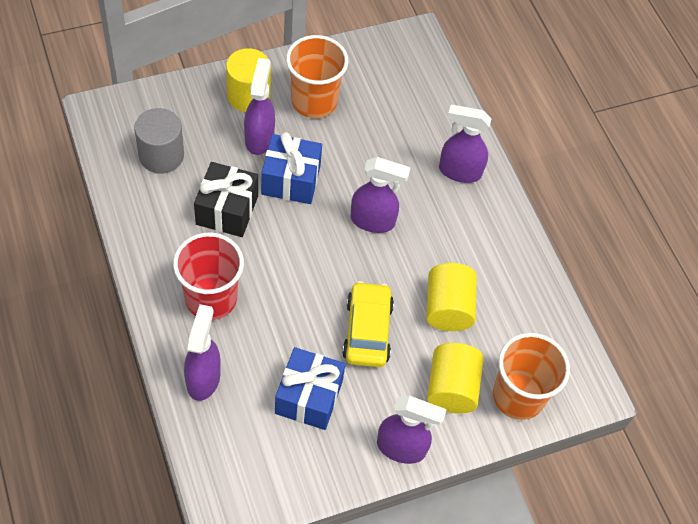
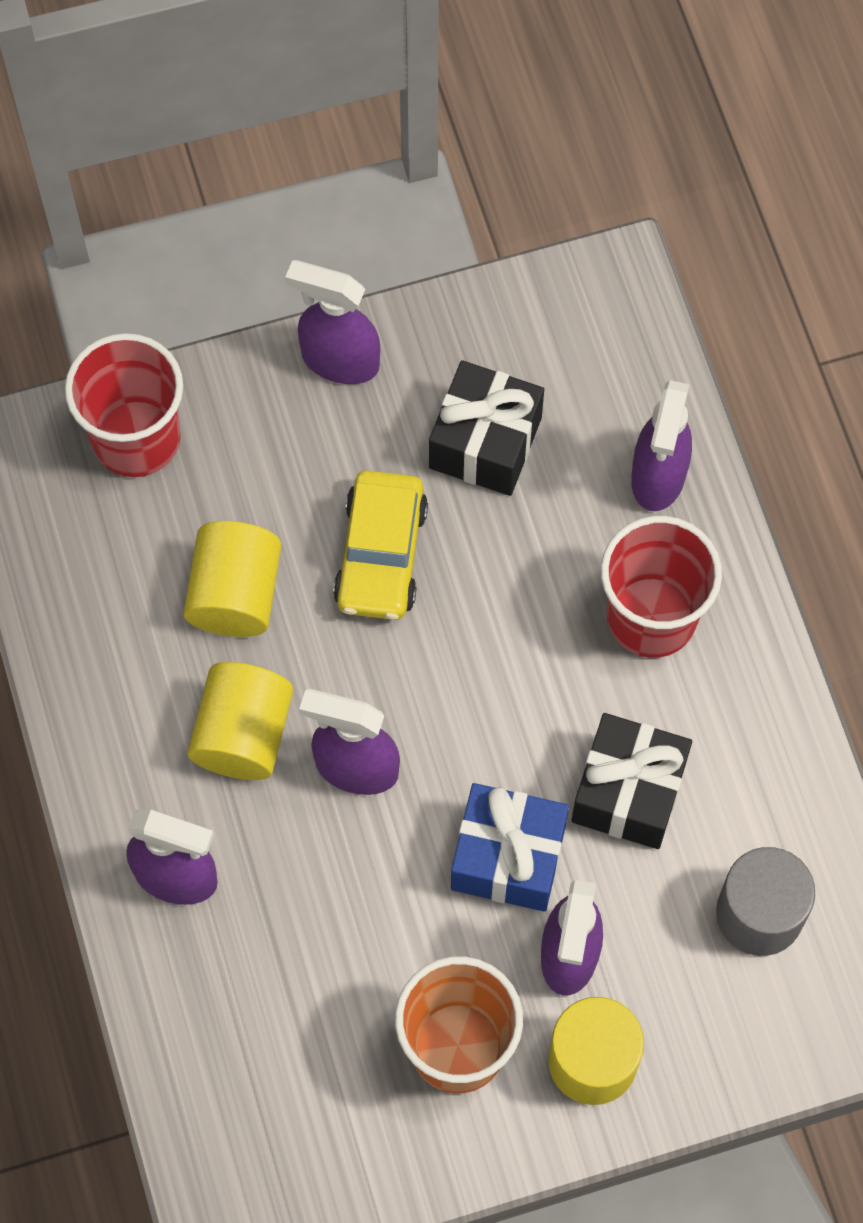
camera: 170 degrees left, 10 degrees up
(308, 397) = (485, 442): blue gift -> black gift
(451, 388) = (247, 453): yellow cylinder -> yellow cylinder (243, 734)
(518, 396) = (136, 438): orange cup -> red cup

